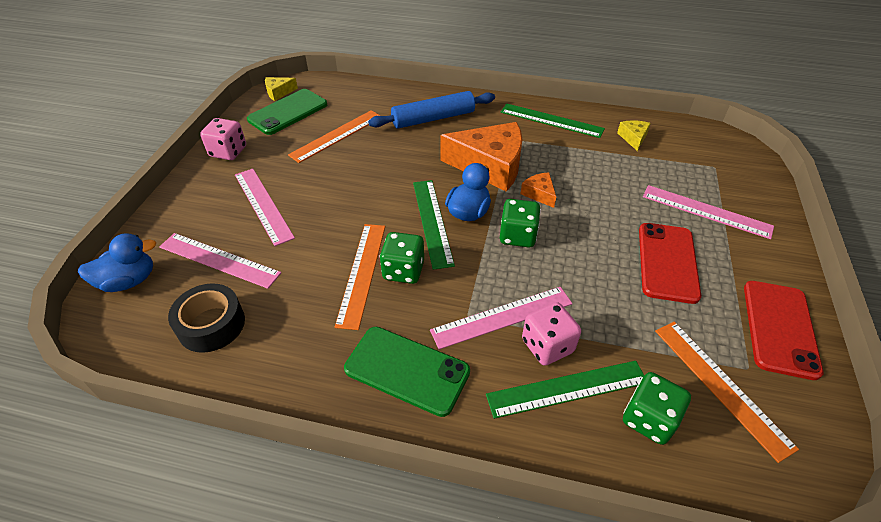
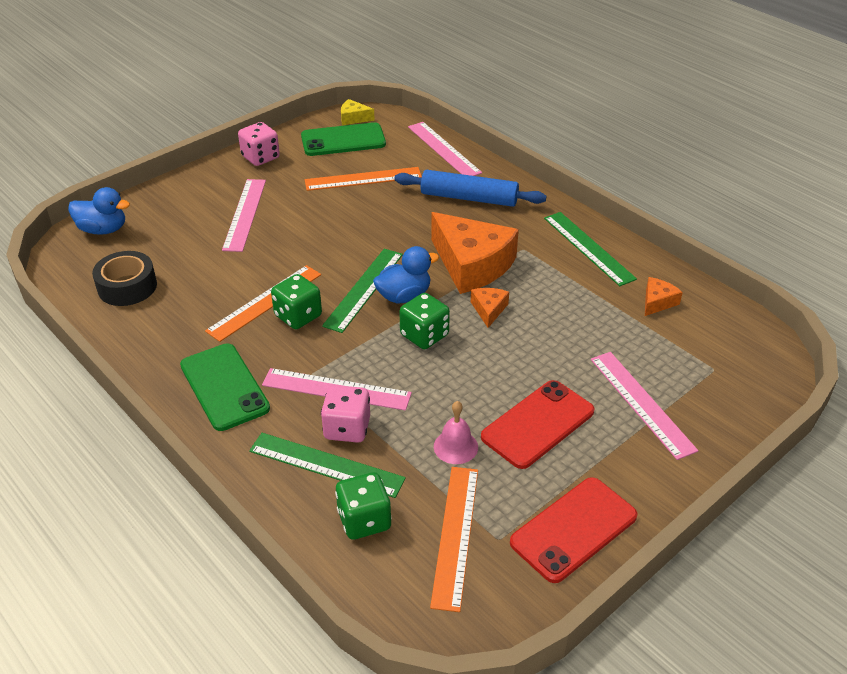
camera: 35 degrees right, 5 degrees down
(219, 260) = (174, 243): pink ruler -> pink ruler (443, 149)
(633, 138) = (657, 302): yellow cheese -> orange cheese
(638, 312) = (455, 446): none -> pink bell

